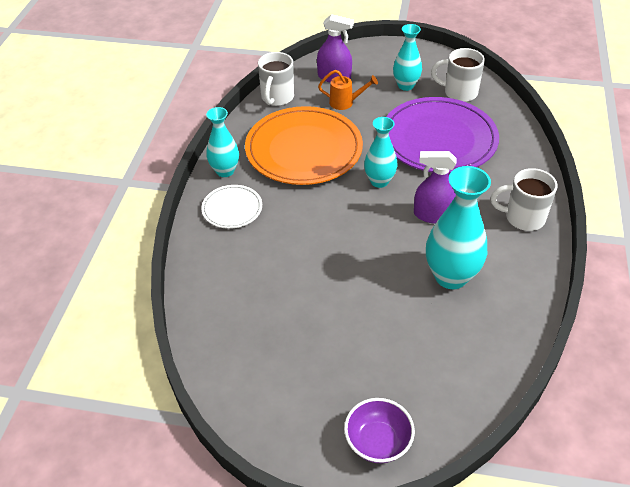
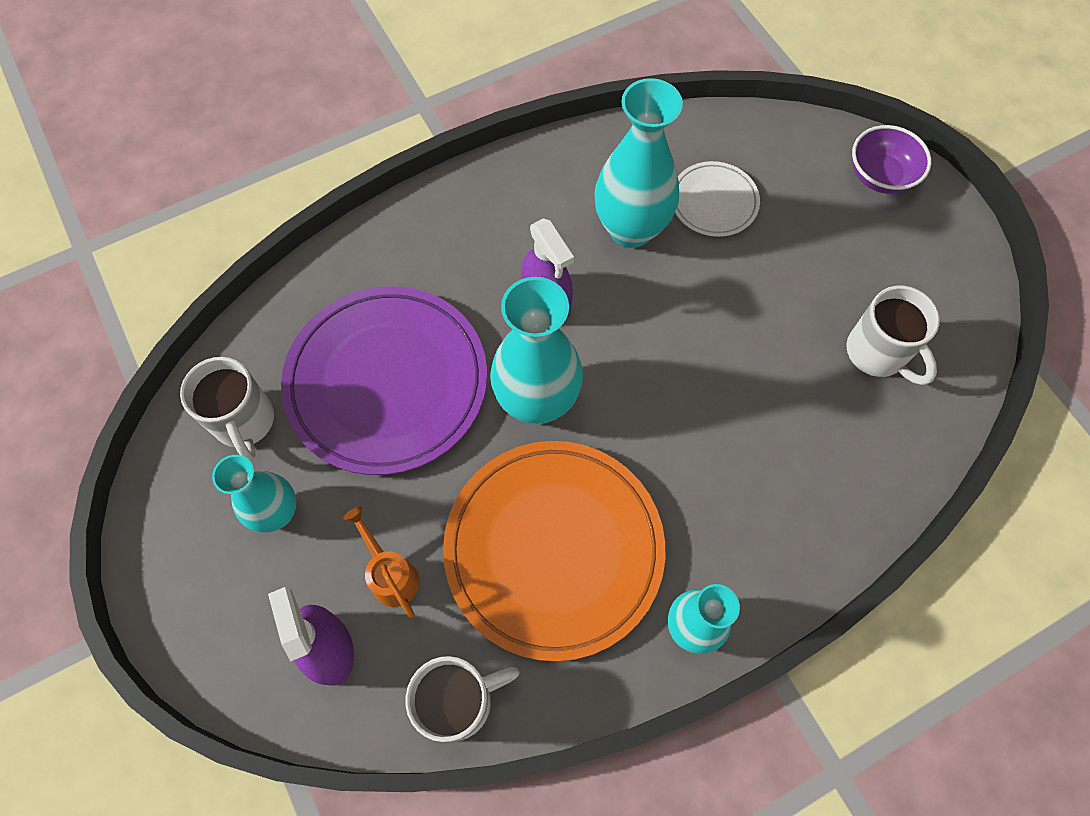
camera: 130 degrees left, 20 degrees up
(232, 209) = (749, 548): white plate -> white plate (714, 202)
(379, 181) = (537, 400): turquoise vase -> turquoise vase, size x1.59
(523, 218) = (473, 209): white mug -> white mug (877, 353)

